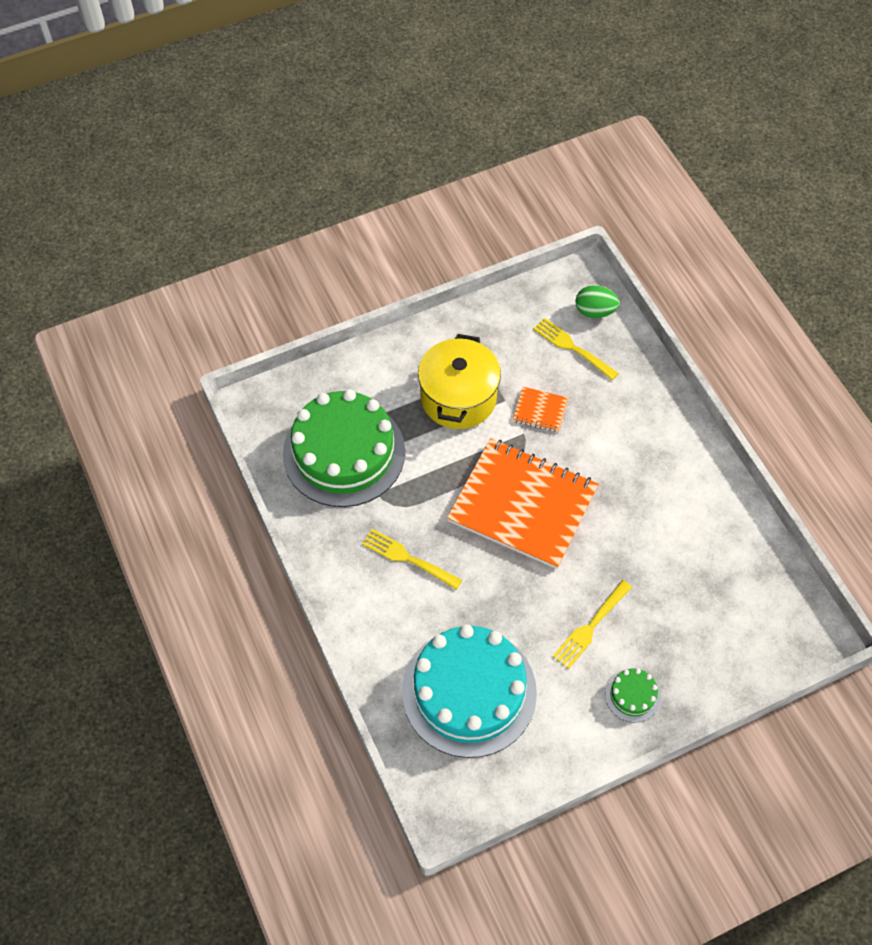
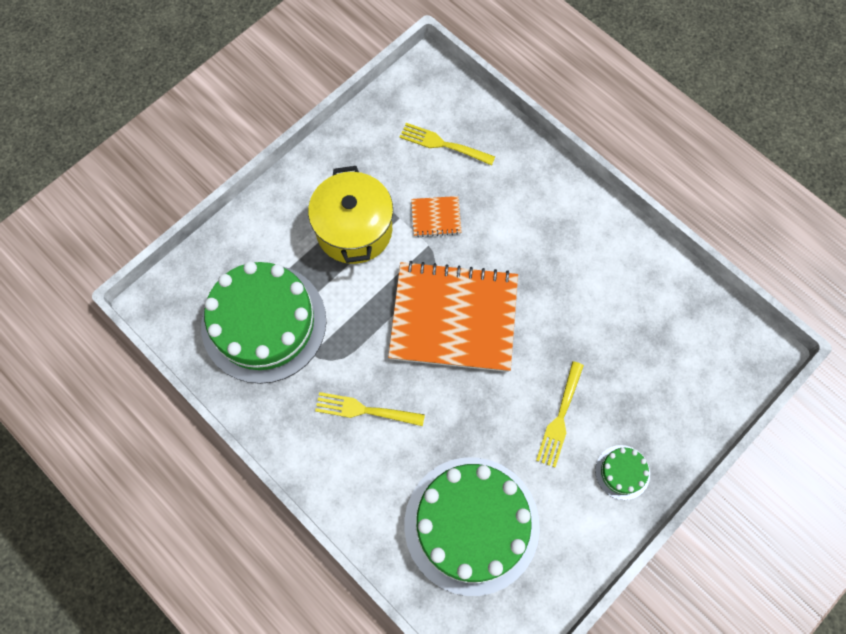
camera: 20 degrees left, 10 degrees up
(469, 691) = (471, 525): turquoise cake -> green cake
(595, 311) = (450, 101): green egg -> none

